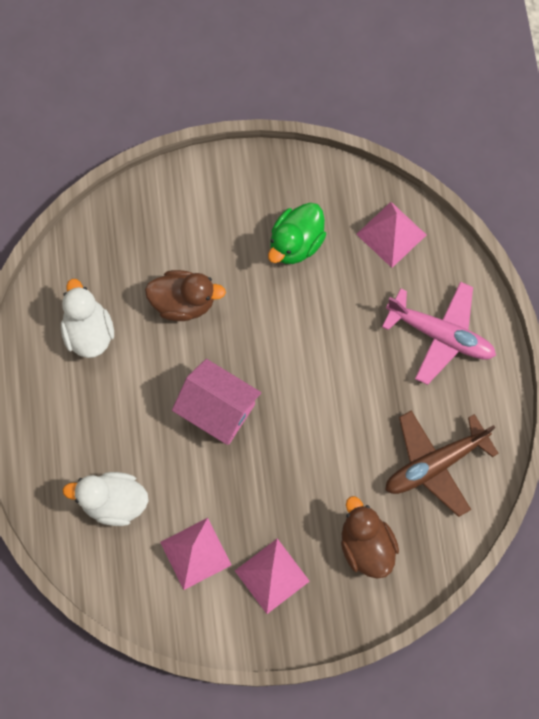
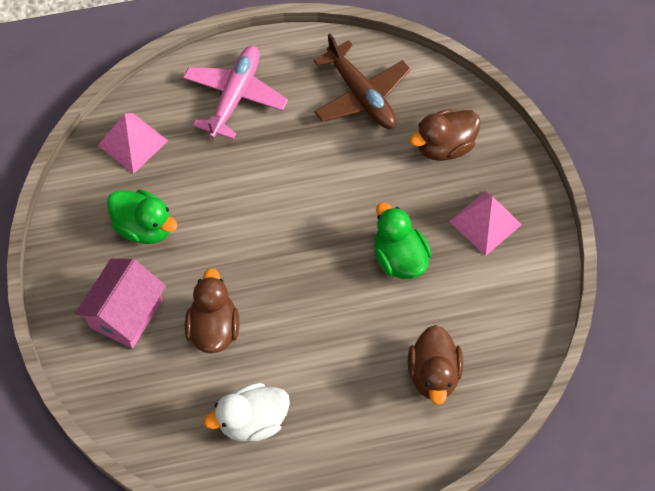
camera: 95 degrees left, 10 degrees down
(114, 502) = (433, 374): white duck -> brown duck
(195, 553) = (474, 291): pink pyramid -> none
(218, 409) = (326, 285): pink house -> pink house (126, 313)
(240, 483) = (399, 258): none -> green duck

